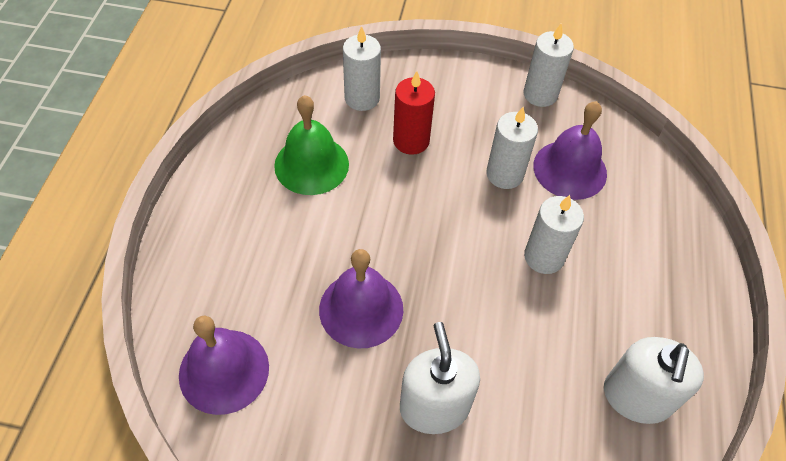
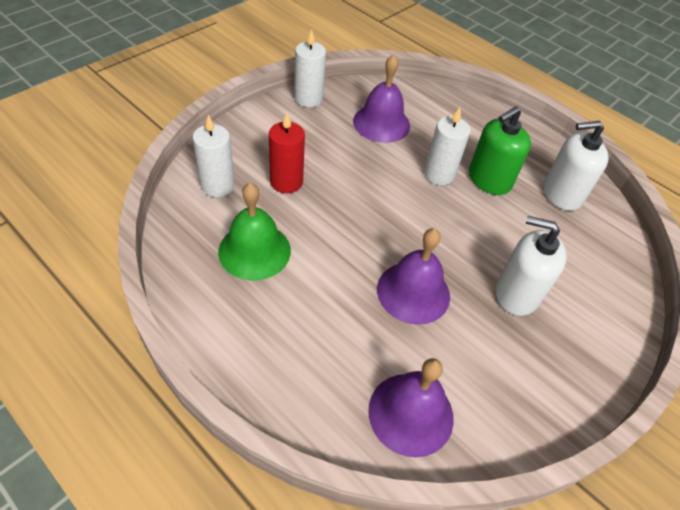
camera: 60 degrees left, 5 degrees down
(504, 174) = (359, 153): white candle -> none
(583, 309) = (489, 180): none -> green soap dispenser
(636, 397) = (561, 194): white soap dispenser -> white soap dispenser turned 120 degrees clockwise

